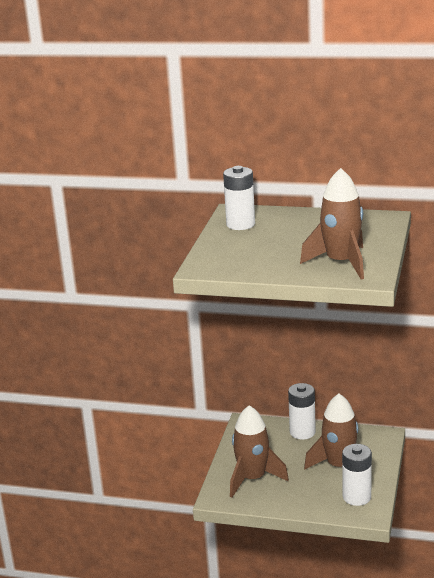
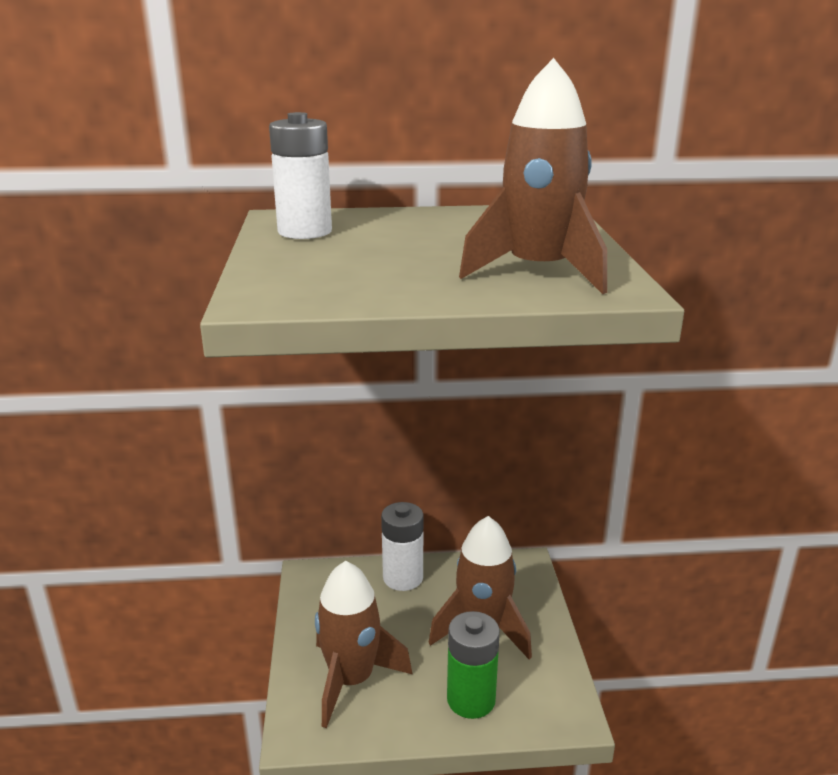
camera: 20 degrees left, 0 degrees up
(316, 498) = (471, 699): none -> green battery
(356, 497) = (534, 684): white battery -> none

